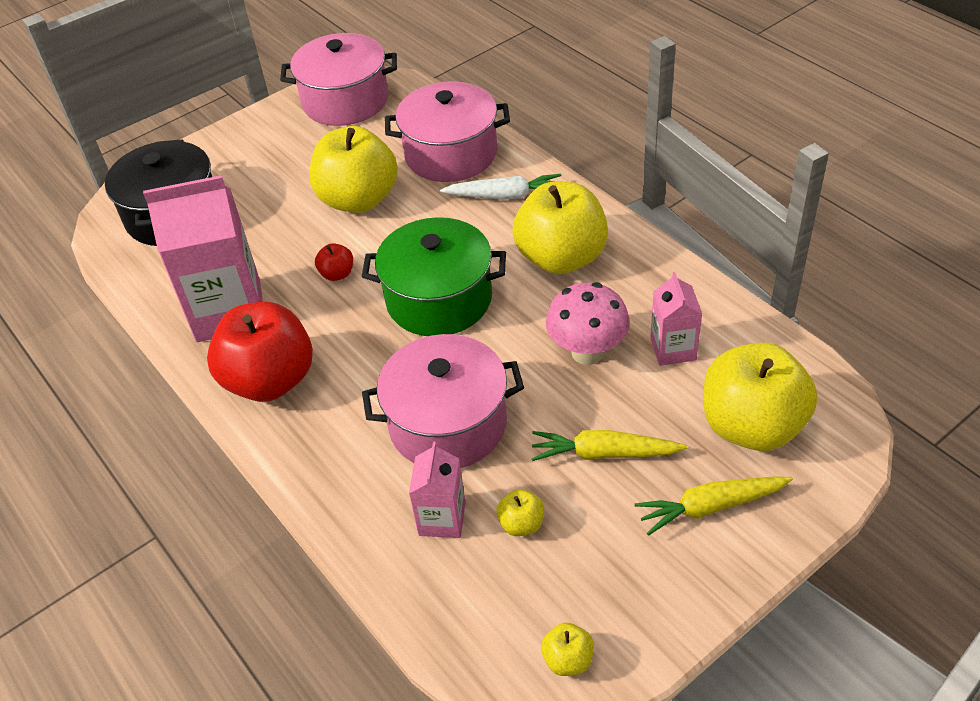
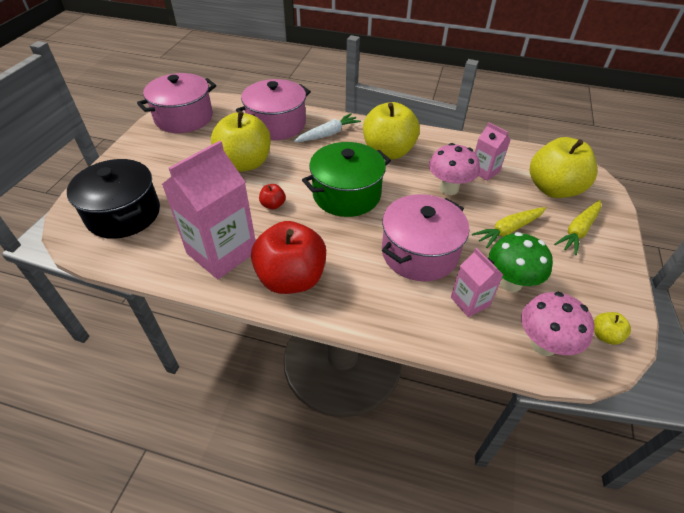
camera: 40 degrees left, 0 degrees up
(473, 621) = (543, 344): none -> pink mushroom
(521, 524) = (510, 283): yellow apple -> green mushroom

